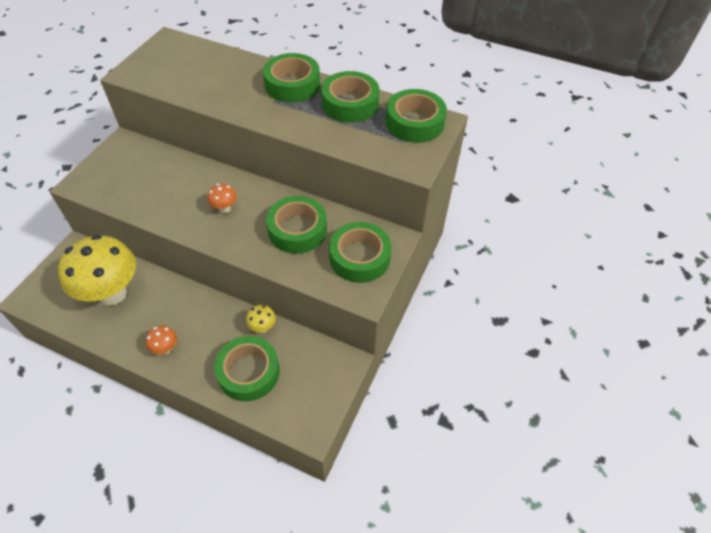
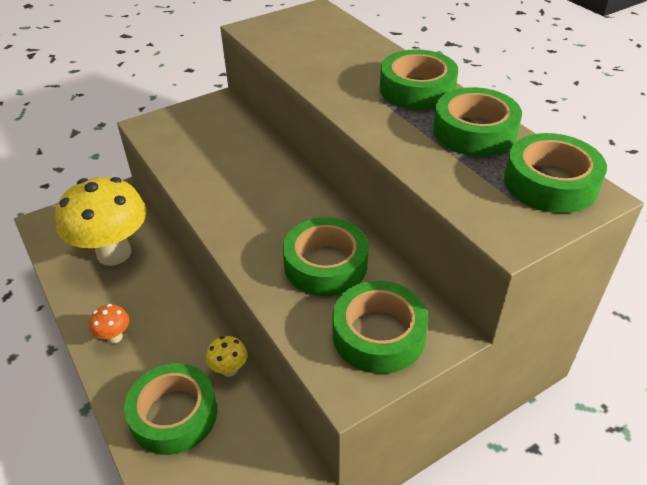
camera: 35 degrees right, 10 degrees down
(225, 209) = (263, 206): orange mushroom -> none

